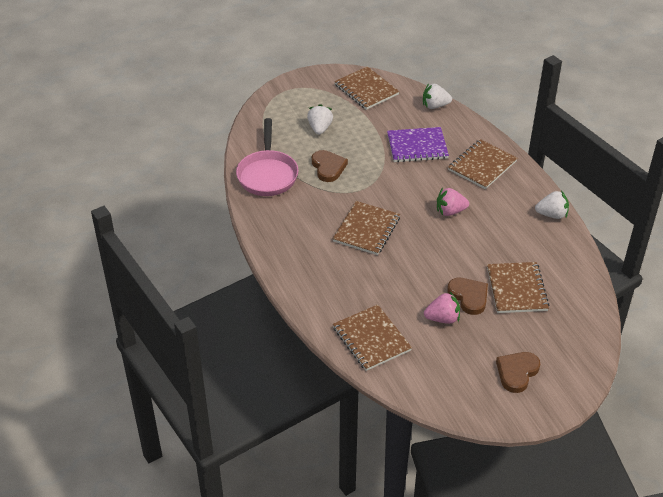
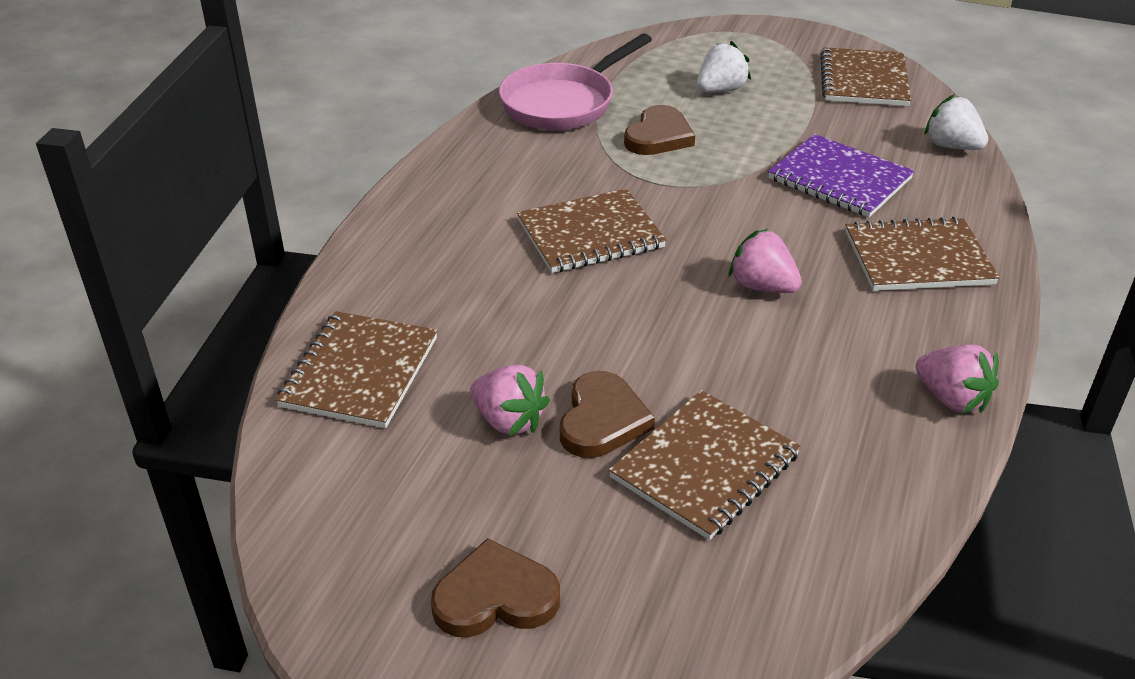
camera: 45 degrees right, 5 degrees down
(552, 215) = (952, 399): white strawberry -> pink strawberry

